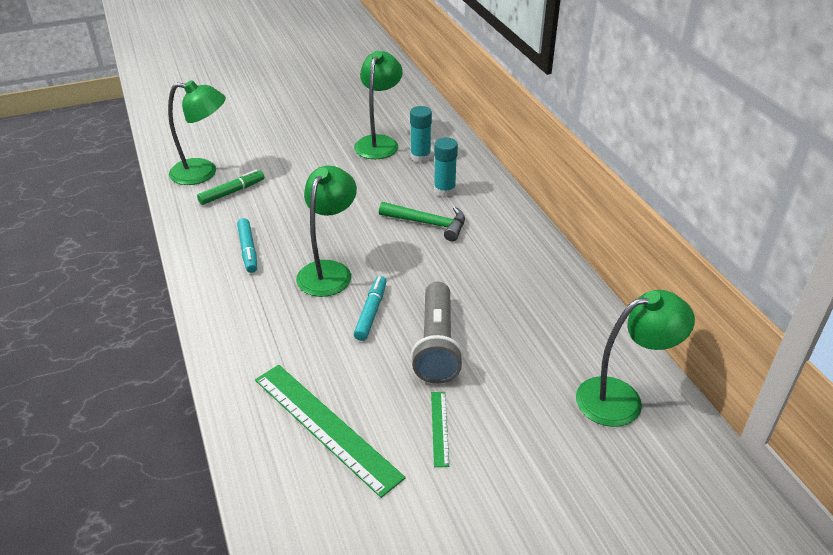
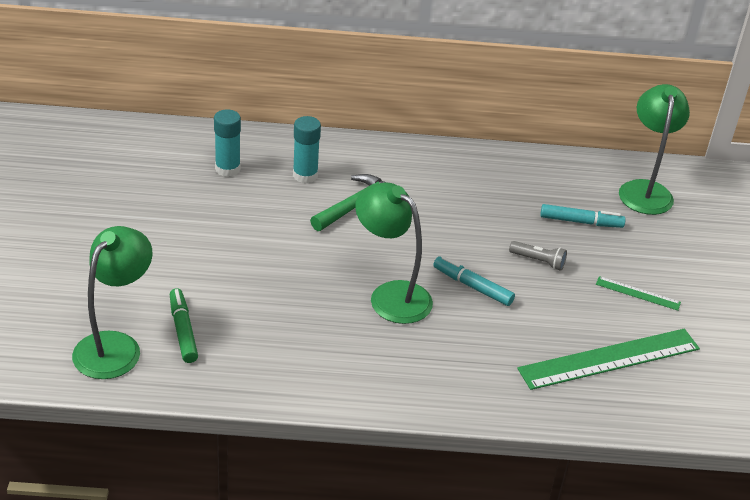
camera: 70 degrees left, 0 degrees up
(248, 250) = (313, 345): turquoise marker -> turquoise marker (580, 222)
(379, 142) = (171, 187): green lamp -> none
(436, 345) = (538, 261): grey flashlight -> grey flashlight, size x0.48

